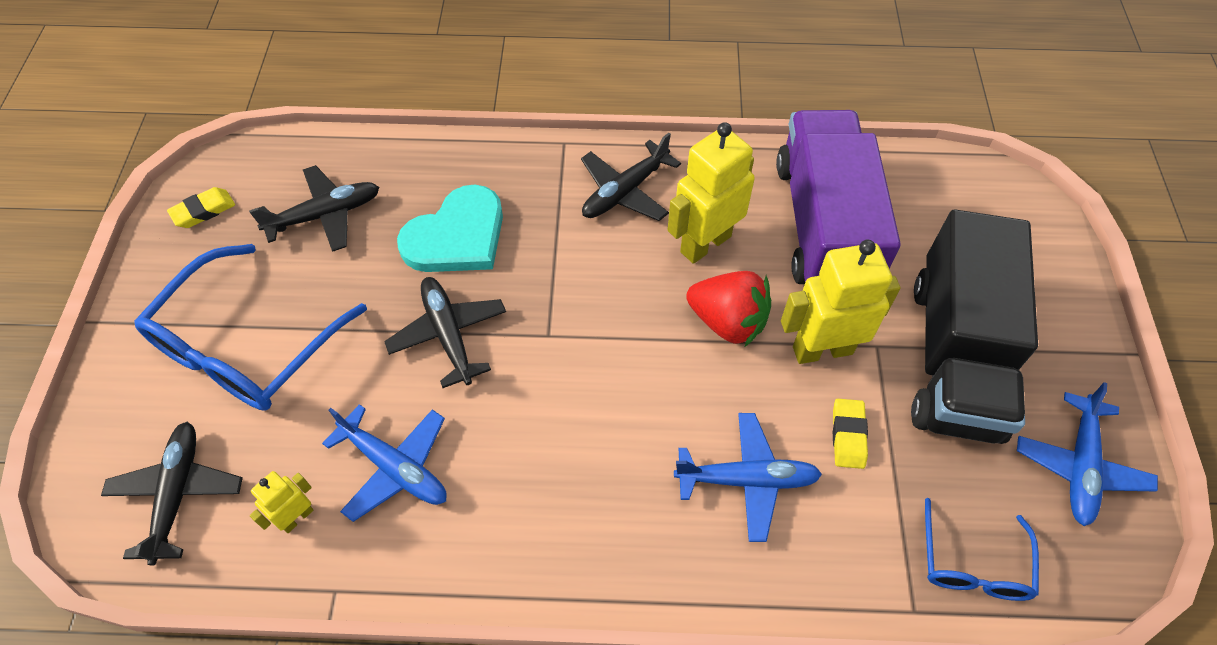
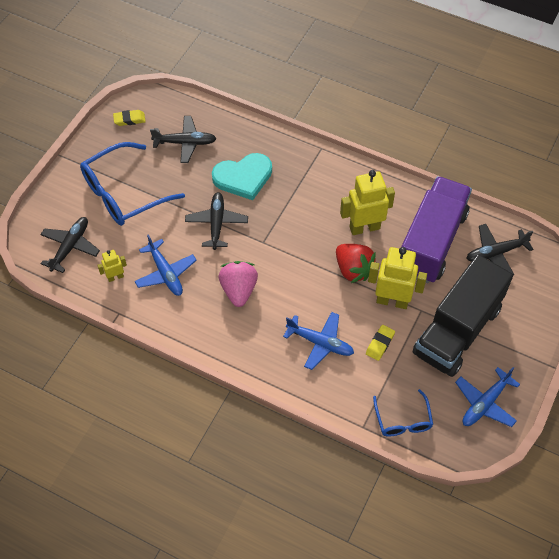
camera: 25 degrees right, 0 degrees up
(549, 442) = (239, 290): none -> pink strawberry
(625, 191) = (338, 186): black plane -> black plane (495, 253)
(973, 564) = (403, 420): blue glasses -> blue glasses turned 45 degrees counterclockwise

